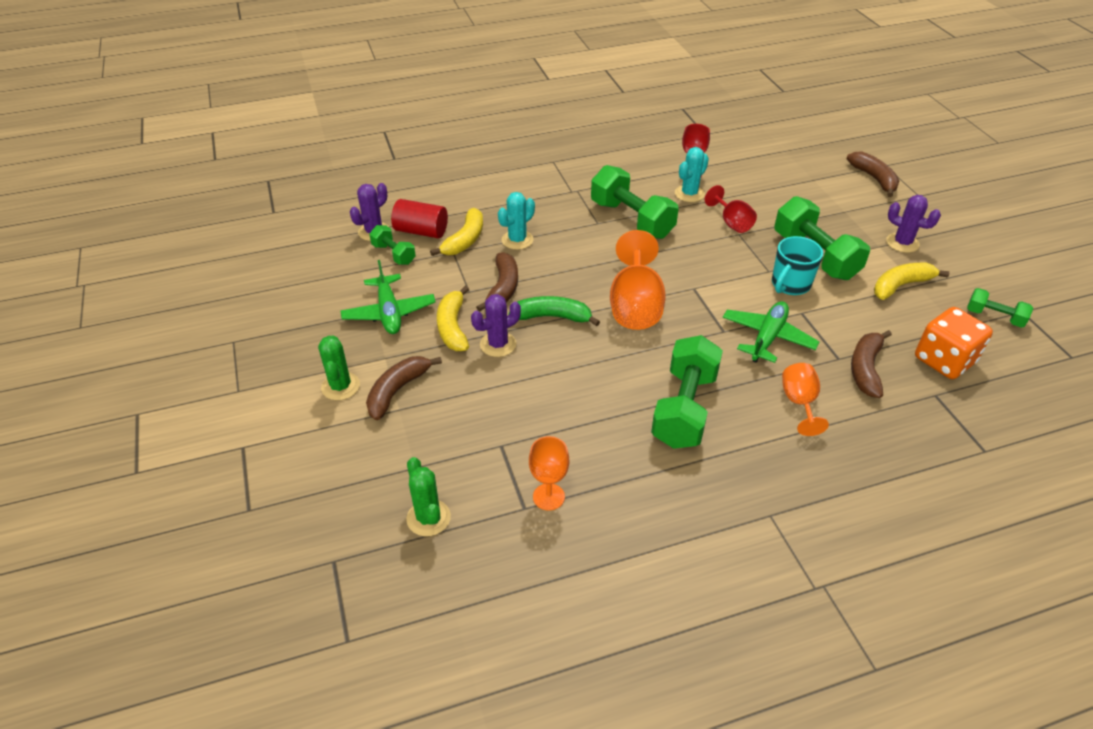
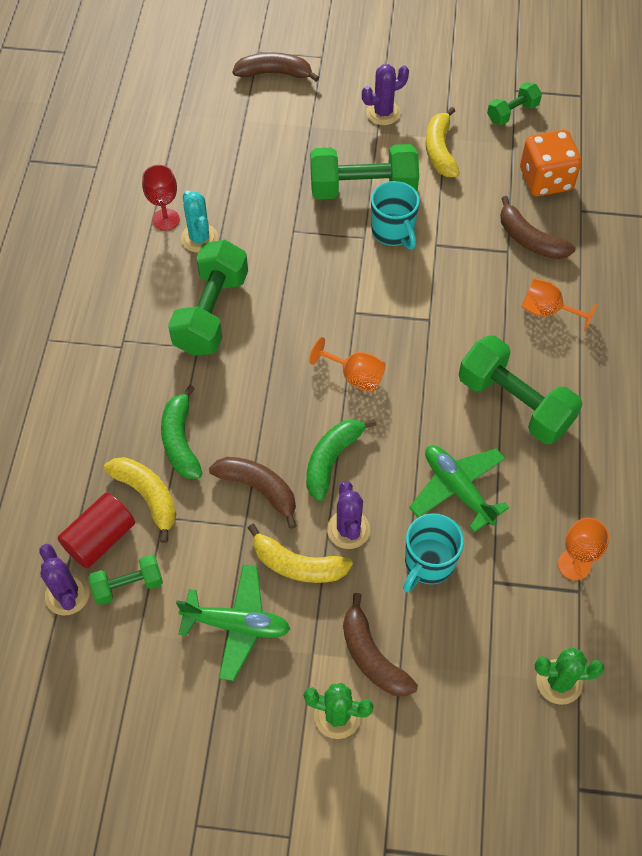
camera: 65 degrees left, 15 degrees up
(495, 399) = (428, 563): none -> turquoise mug
(517, 240) = (180, 441): turquoise cactus -> green banana
(631, 219) = (211, 313): green dumbbell -> green dumbbell turned 60 degrees counterclockwise
(635, 306) = (355, 376): orange goblet -> orange goblet, size x0.59
(732, 223) = (272, 227): red goblet -> none
(767, 337) = (456, 290): green plane -> green plane (457, 489)

